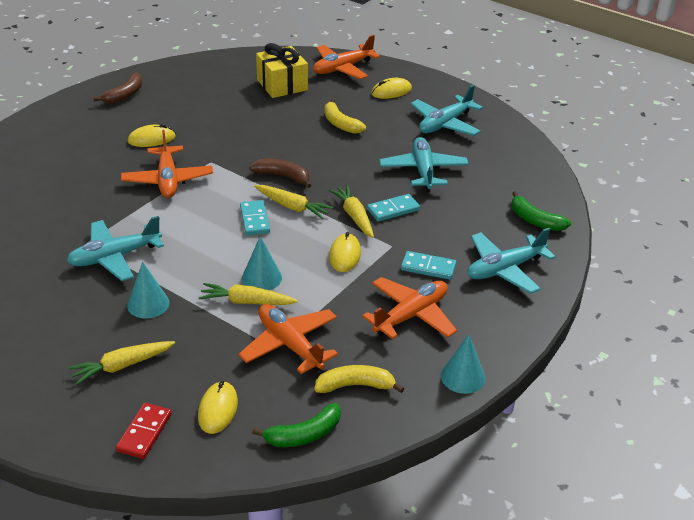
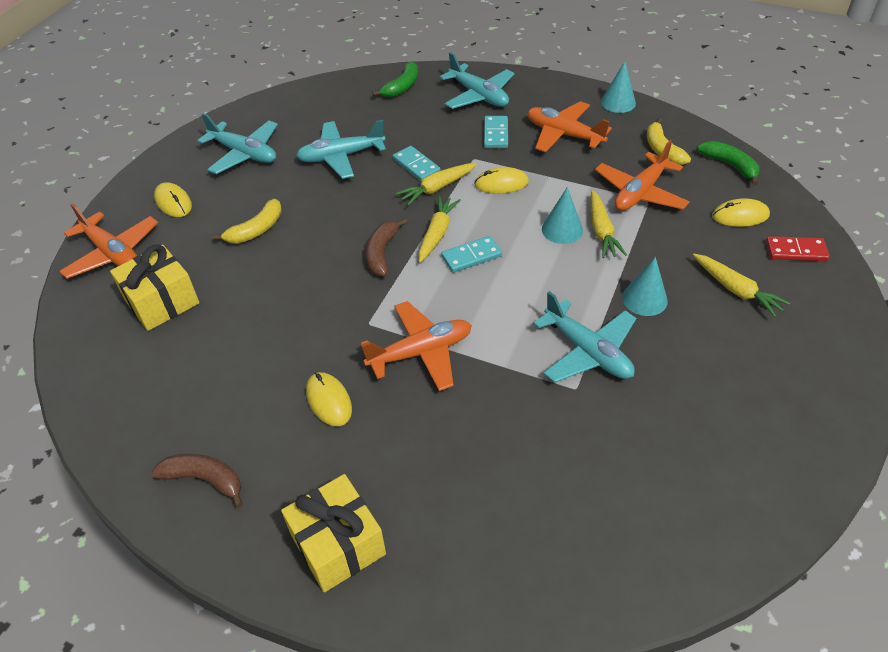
camera: 100 degrees left, 10 degrees up
(47, 132) = (338, 544): none -> yellow gift

